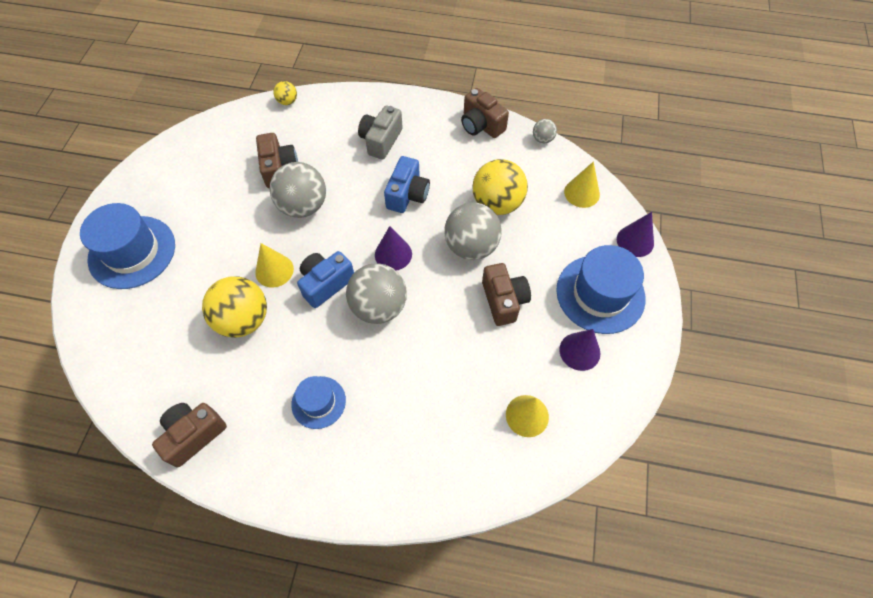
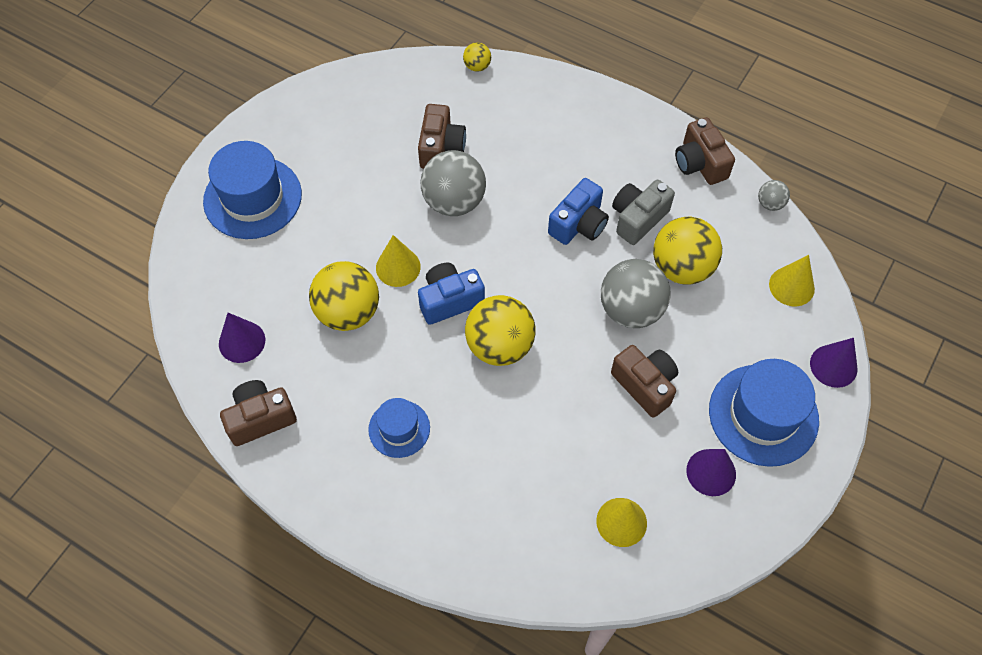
camera: 20 degrees right, 0 degrees up
(379, 307) = (499, 346): grey ball -> yellow ball
(381, 140) = (571, 148): grey camera -> grey camera (638, 218)
(393, 254) = (537, 290): purple cone -> purple cone (242, 341)
(503, 300) = (645, 385): brown camera -> brown camera turned 45 degrees counterclockwise

